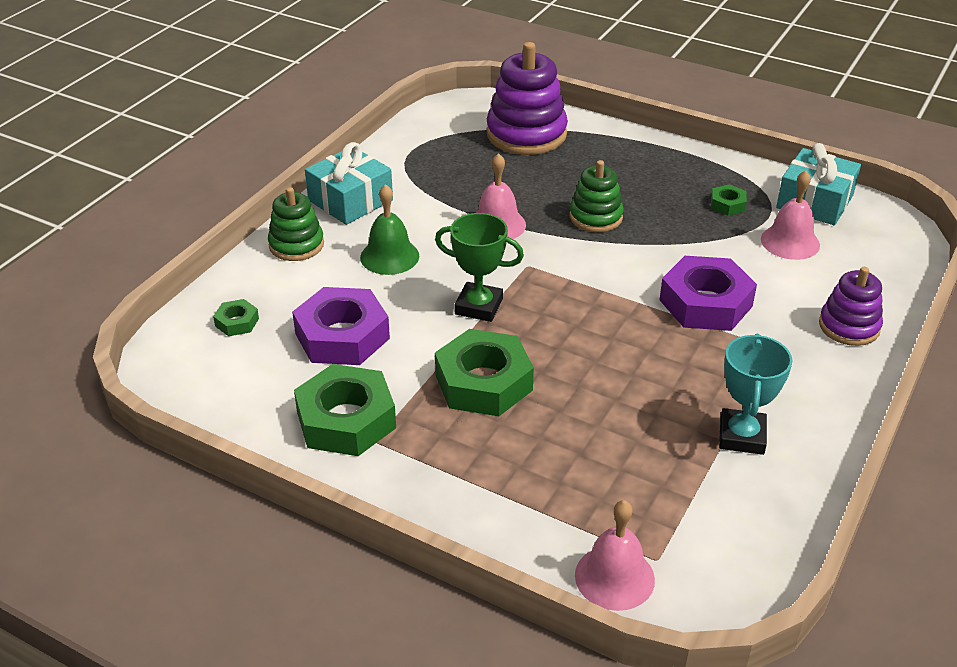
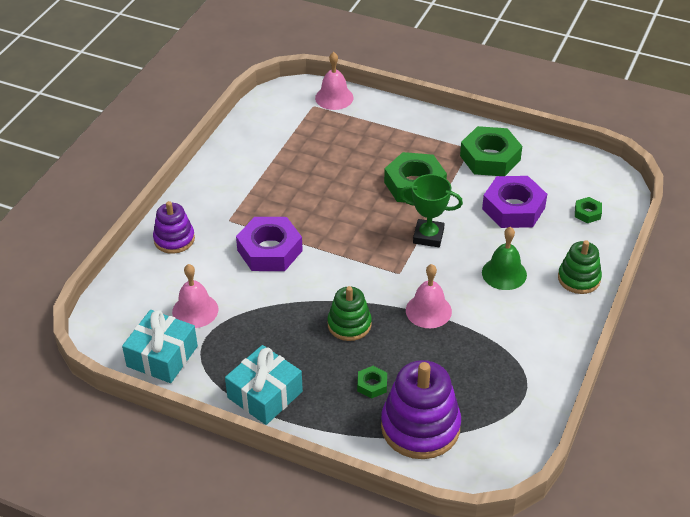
camera: 175 degrees right, 5 degrees up
(350, 200) = (556, 327): turquoise gift -> turquoise gift (265, 394)
(727, 204) = (238, 347): green nut -> green nut (372, 385)
(742, 436) = (261, 164): turquoise trophy -> none

